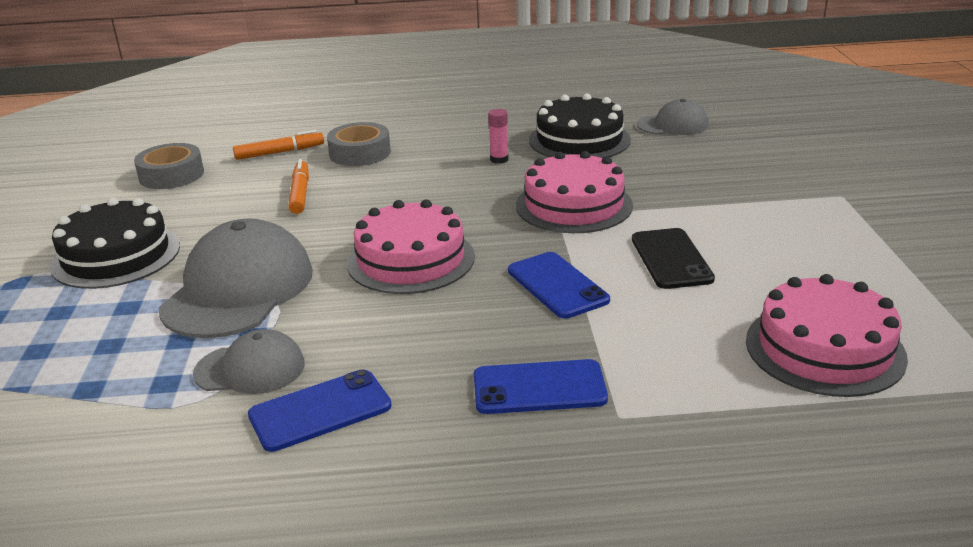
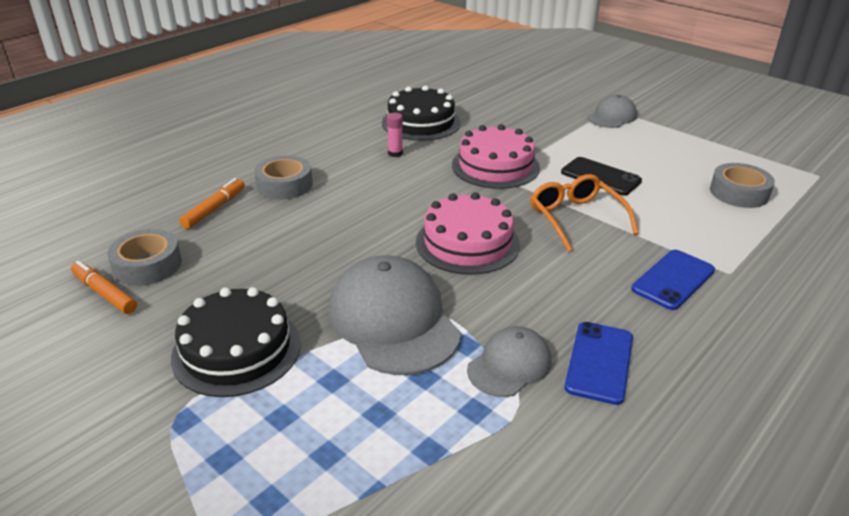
camera: 45 degrees left, 5 degrees up
(300, 193) = (297, 233): orange marker -> orange marker (104, 293)
(557, 285) = (576, 218): blue phone -> orange glasses
(673, 125) = (457, 95): grey cap -> grey cap (612, 117)
(824, 348) = (739, 193): pink cake -> grey tape

